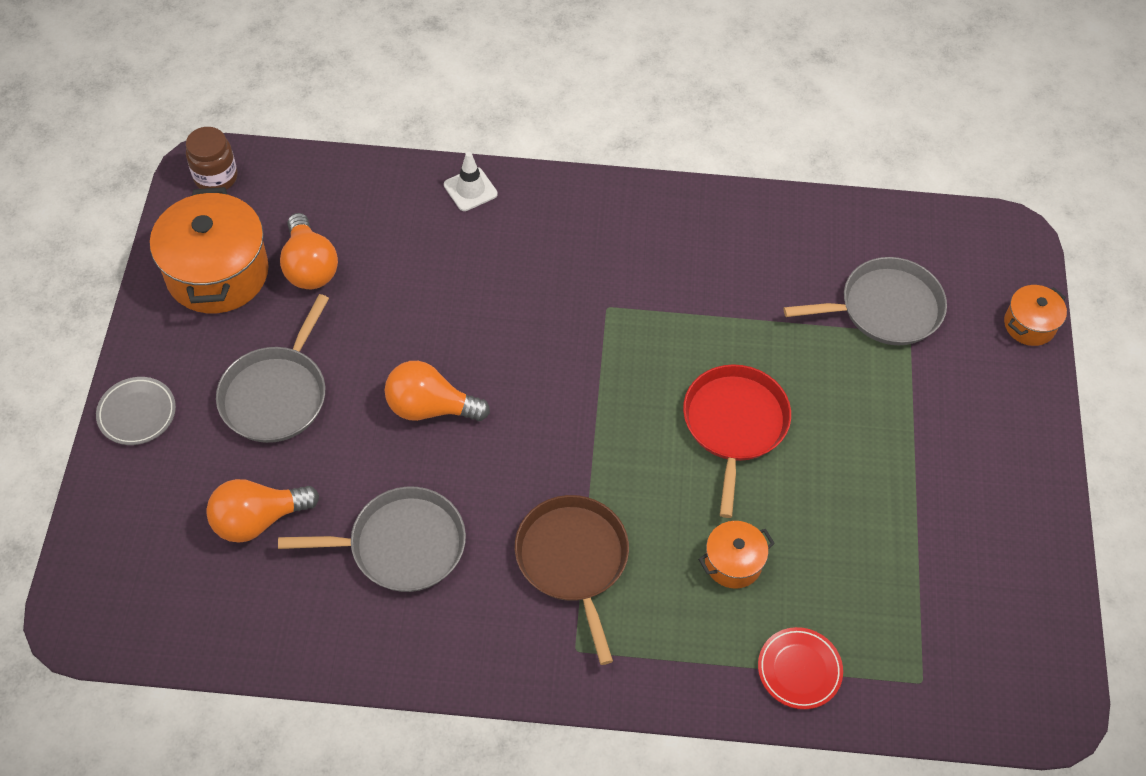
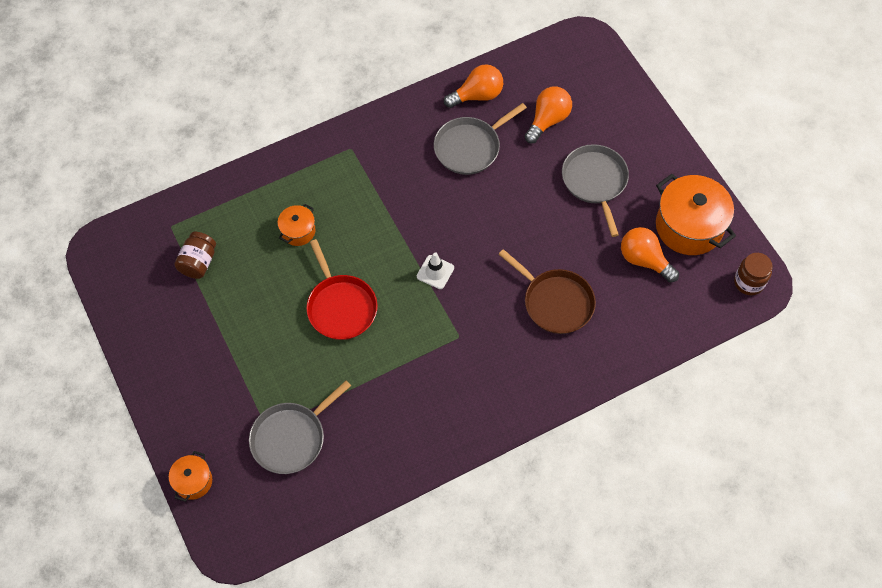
camera: 150 degrees right, 5 degrees up
(137, 413) = (653, 133): grey plate -> none
(430, 407) = (511, 221): orange light bulb -> orange light bulb (477, 95)
(470, 189) = (598, 366): white traffic cone -> white traffic cone (435, 272)
(573, 560) = (380, 187): brown pan -> brown pan (555, 302)
(799, 670) = (236, 198): red plate -> none
(903, 599) = (198, 262): none -> brown jar

